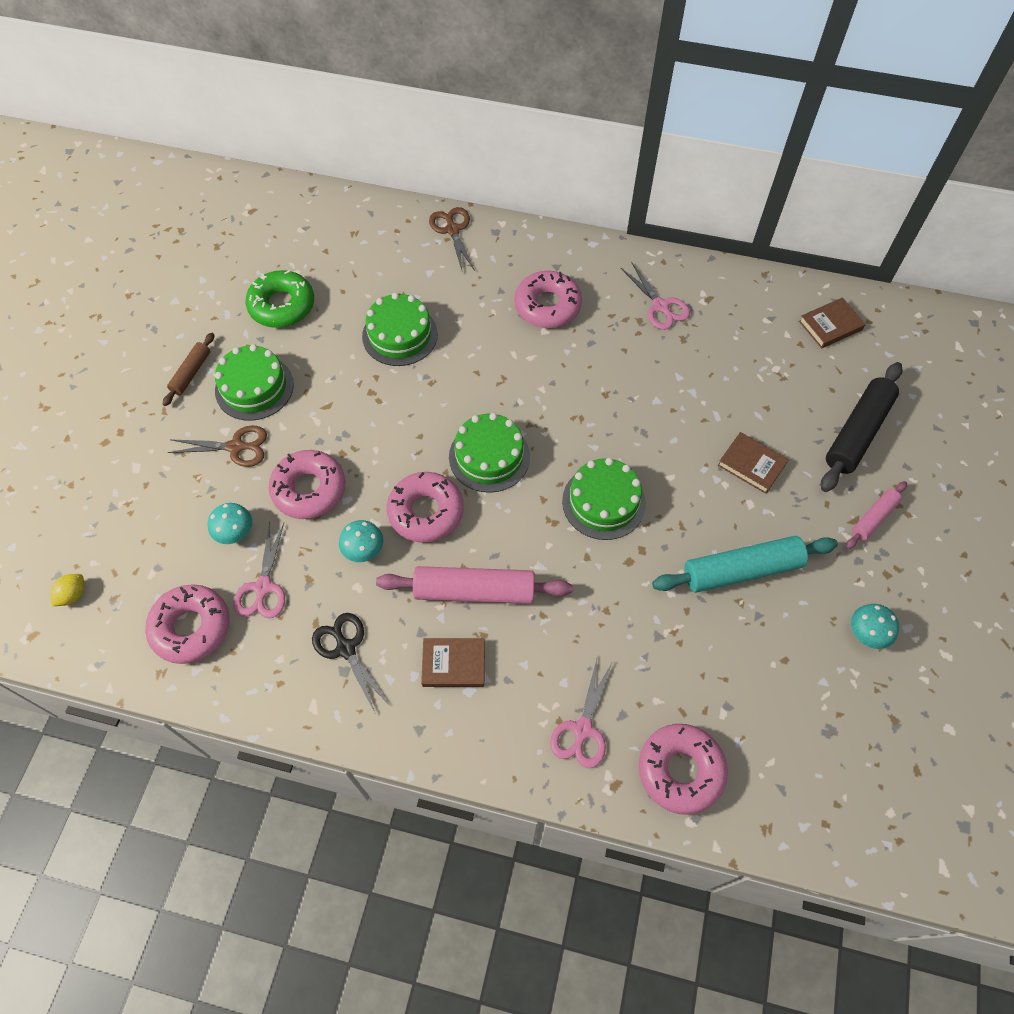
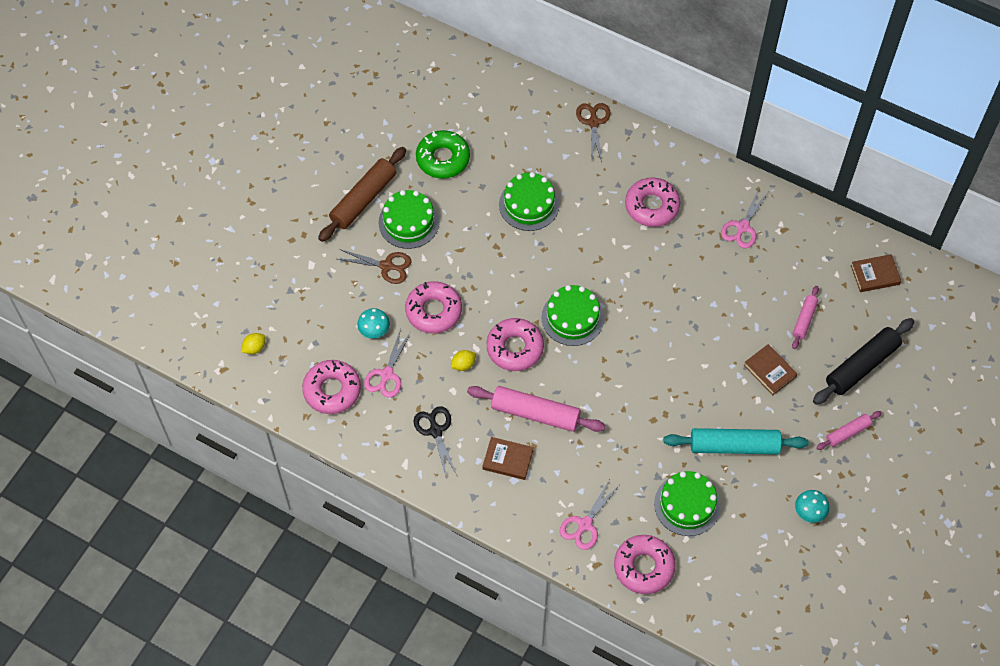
camera: 15 degrees right, 0 degrees up
(191, 373) = (363, 199): brown rolling pin -> brown rolling pin, size x1.83
(363, 549) = (463, 365): turquoise mushroom -> yellow lemon
(603, 502) = (648, 372): green cake -> green cake (687, 504)
(661, 306) = (743, 227): pink scissors -> pink scissors turned 45 degrees clockwise
(770, 394) = (804, 320): none -> pink rolling pin

